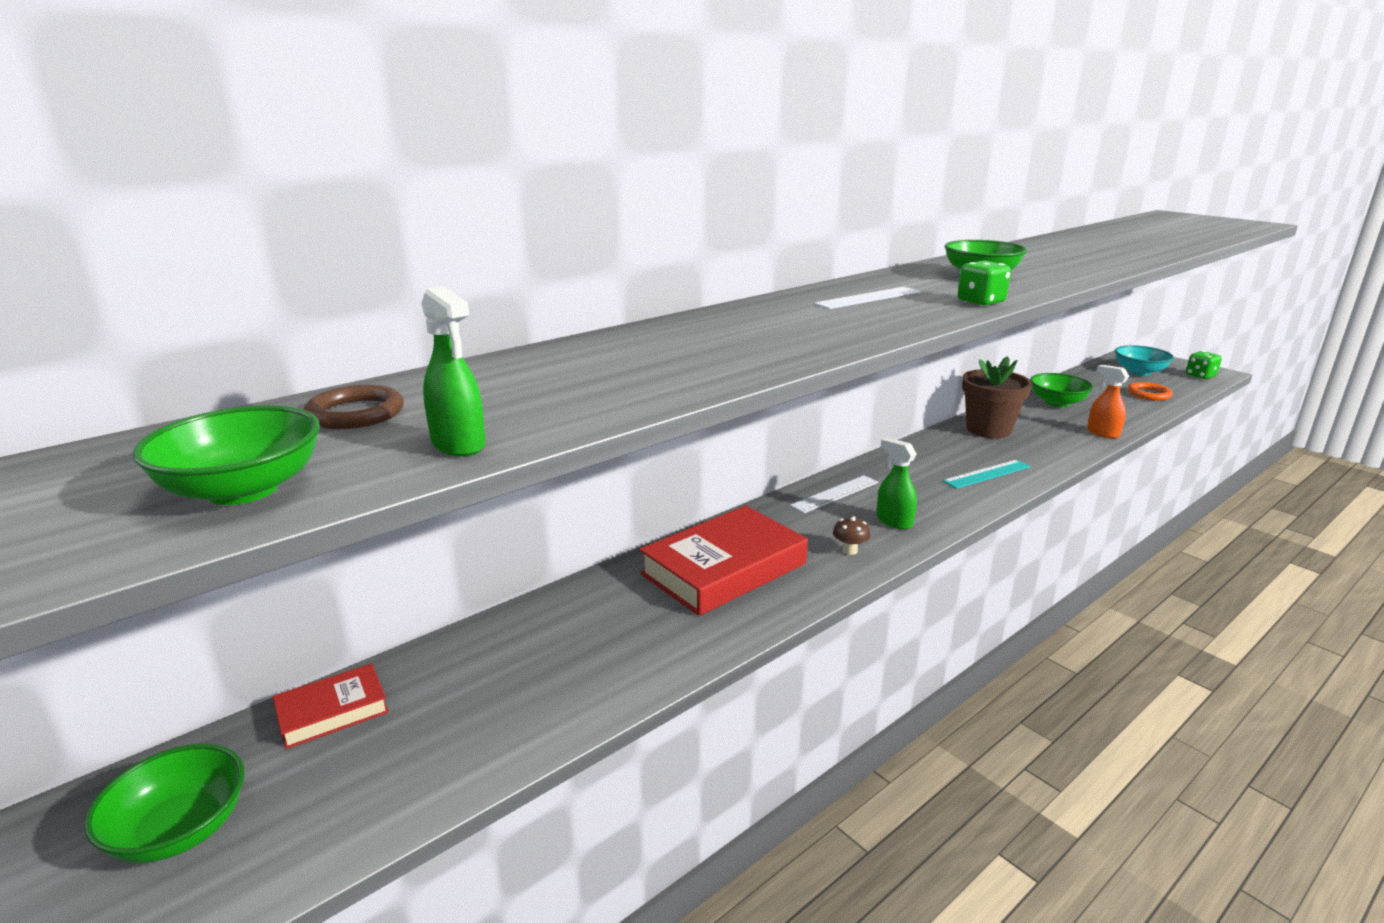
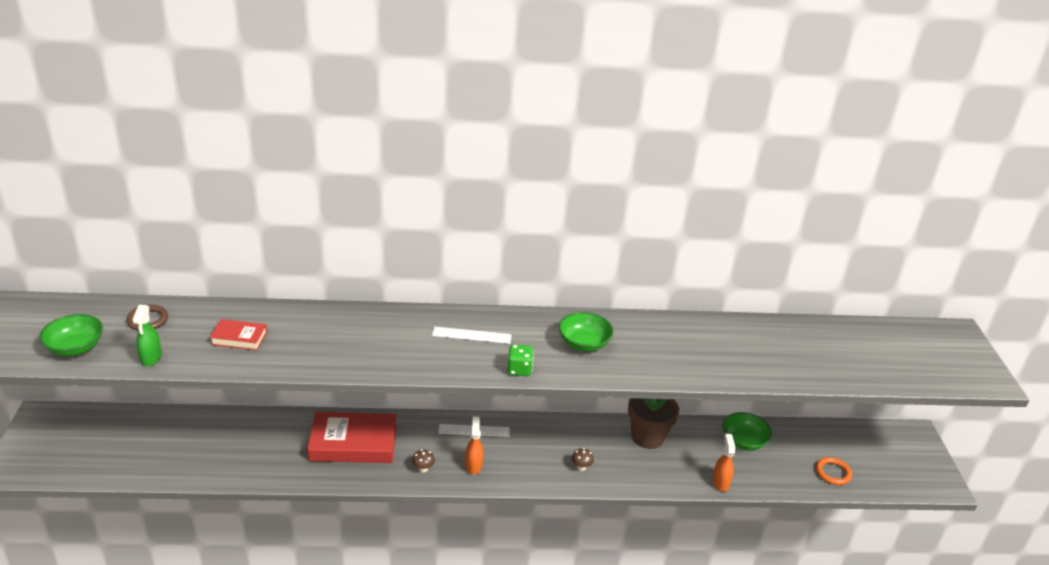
camera: 35 degrees right, 10 degrees up
(180, 830) = (66, 440): green bowl -> none
(332, 711) = (142, 421): red book -> red book (239, 338)
(893, 521) = (473, 465): green spray bottle -> orange spray bottle
(987, 474) = (581, 467): turquoise ruler -> brown mushroom
(1139, 371) = (876, 450): turquoise bowl -> none
(1200, 376) = (920, 481): green dice -> none

